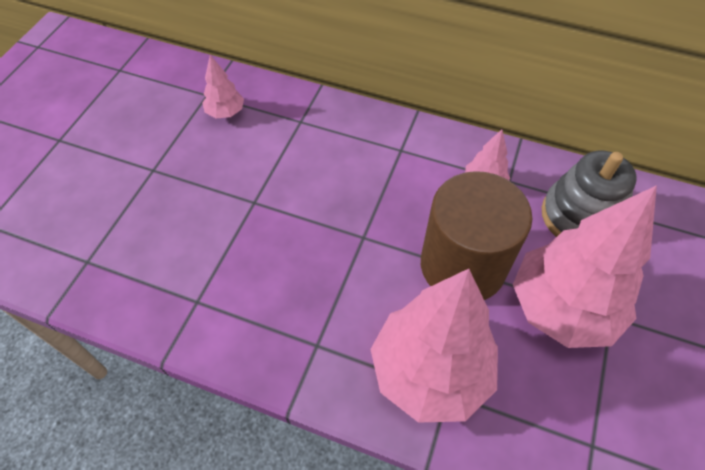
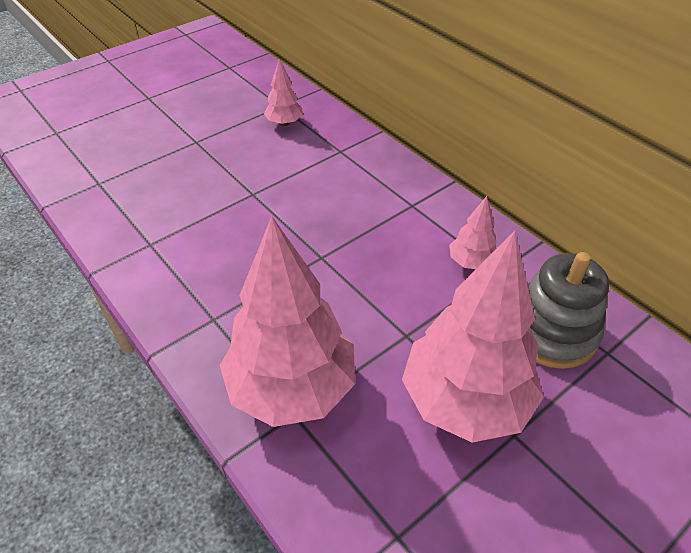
camera: 30 degrees right, 10 degrees down
(462, 265) = (394, 319): brown cylinder -> none

